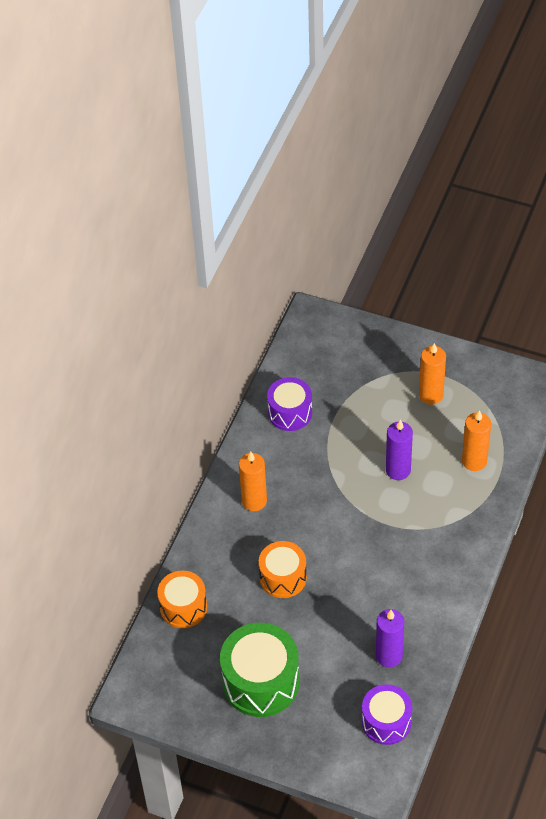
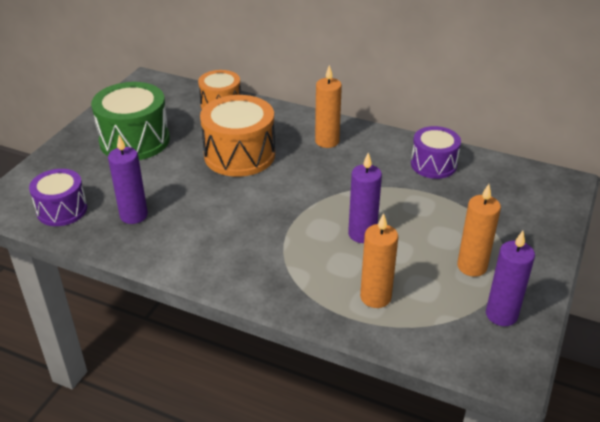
camera: 90 degrees right, 15 degrees down
(283, 577) = (239, 155): orange drum -> orange drum, size x1.58
(482, 381) = (501, 315): none -> purple candle

